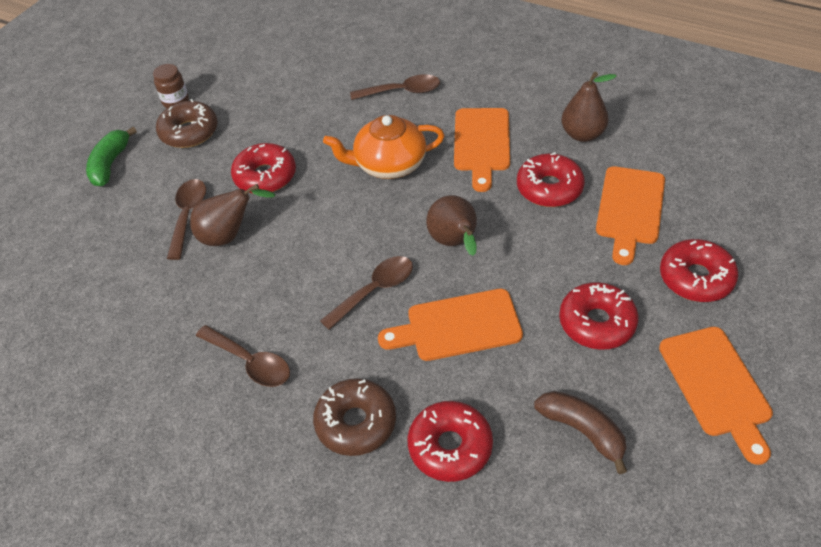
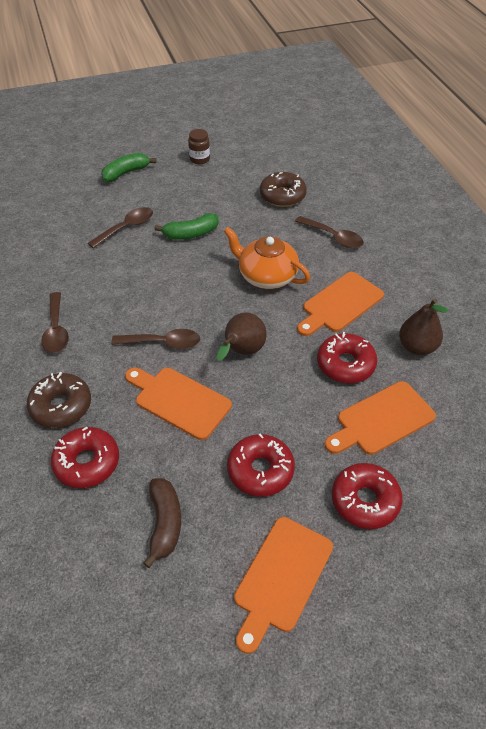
camera: 40 degrees right, 0 degrees up
(189, 132) = (185, 181): brown donut -> brown donut (282, 196)
(229, 236) = (131, 254): brown pear -> none
(265, 176) = (191, 234): red donut -> green banana

